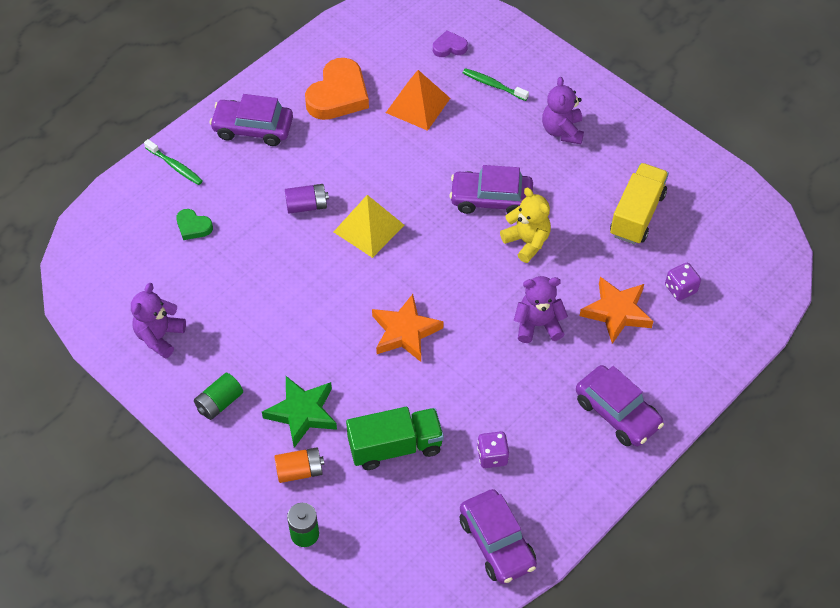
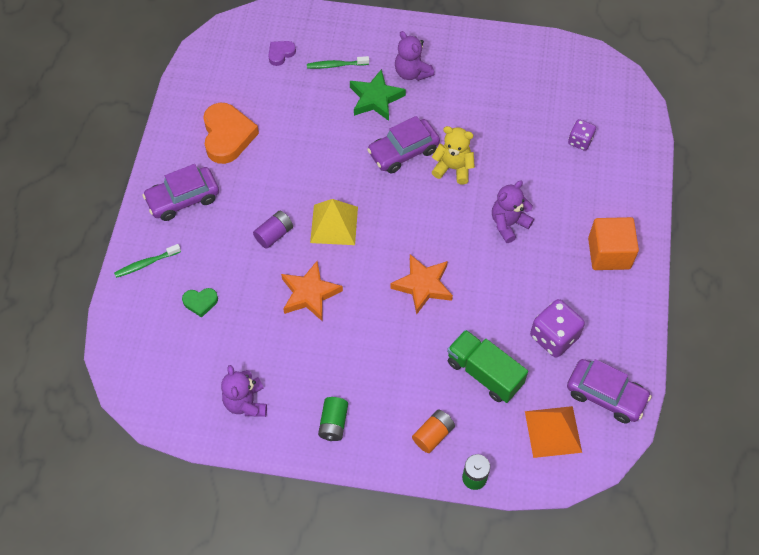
camera: 35 degrees left, 5 degrees up
(175, 166) = (146, 264): green toothbrush -> green toothbrush turned 150 degrees clockwise
(302, 413) = (399, 391): green star -> green star (375, 98)
(395, 447) = (484, 373): green truck -> green truck turned 90 degrees counterclockwise
(418, 105) = (293, 111): orange pyramid -> orange pyramid (553, 431)
(492, 456) = (554, 337): purple dice -> purple dice, size x1.66
(616, 312) = (552, 183): orange star -> orange star (309, 294)
(617, 413) = (609, 253): purple car -> orange cube
(637, 214) = (510, 105): yellow truck -> none

